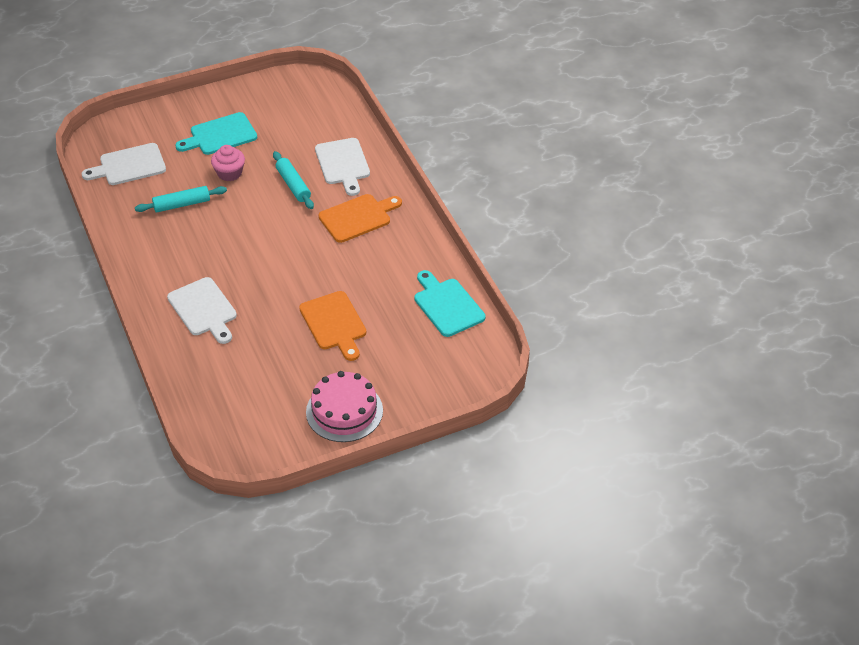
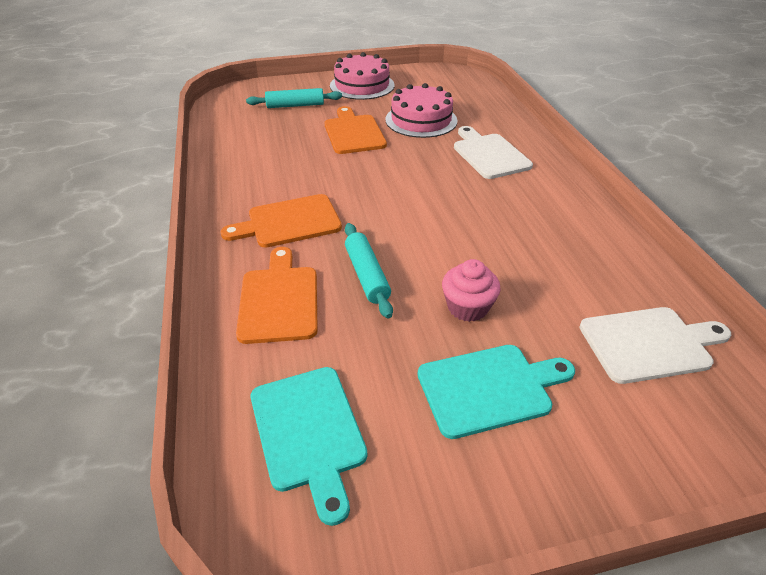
camera: 170 degrees left, 5 degrees down
(182, 204) = (538, 266): turquoise rolling pin -> turquoise rolling pin (295, 105)
(269, 353) = (421, 120): none -> pink cake
(343, 164) = (279, 300): white cutting board -> orange cutting board
(447, 305) = (234, 135): turquoise cutting board -> turquoise cutting board (309, 432)

